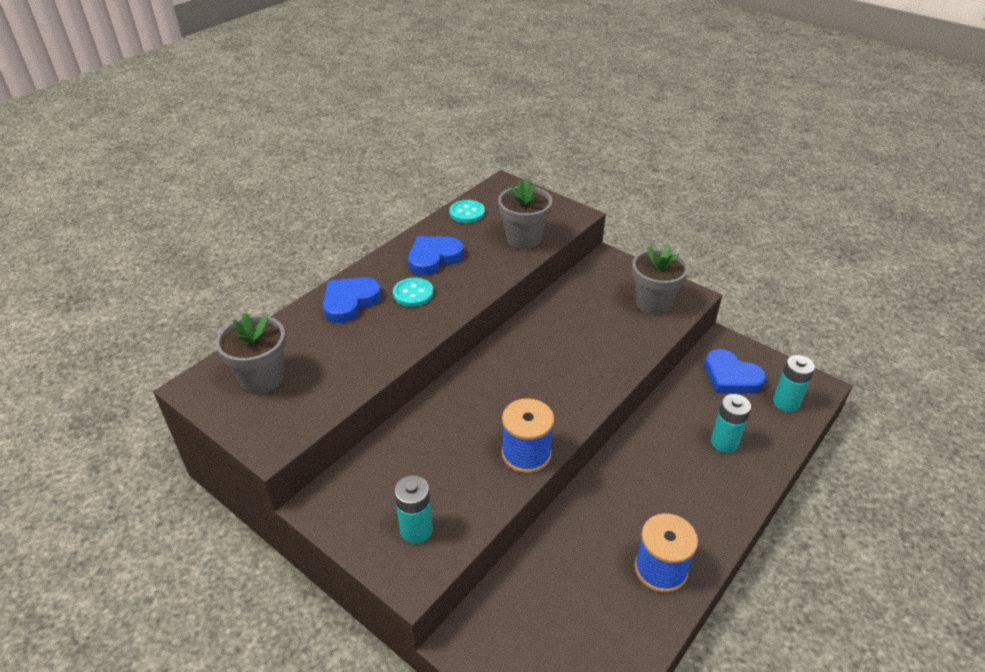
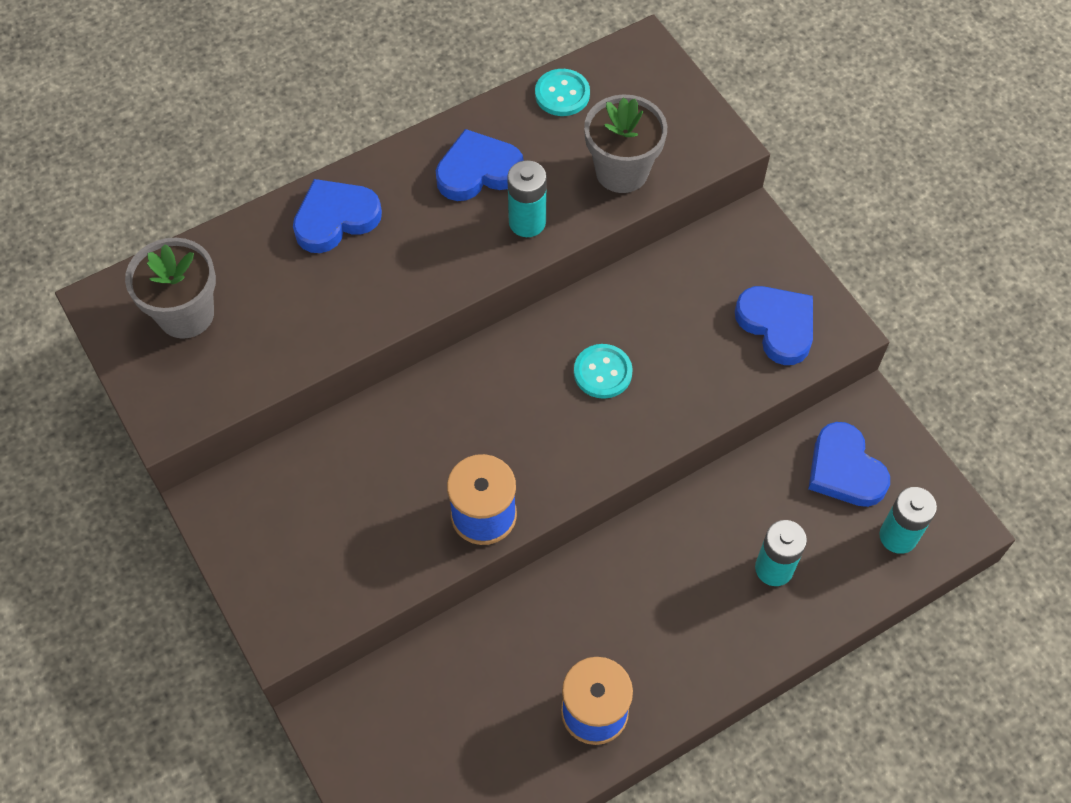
camera: 20 degrees right, 20 degrees up
(413, 293) = (424, 229): turquoise button -> turquoise button (602, 372)
(416, 530) = (310, 574): turquoise battery -> turquoise battery (527, 222)
(653, 302) = (777, 326): grey flower pot -> blue heart

